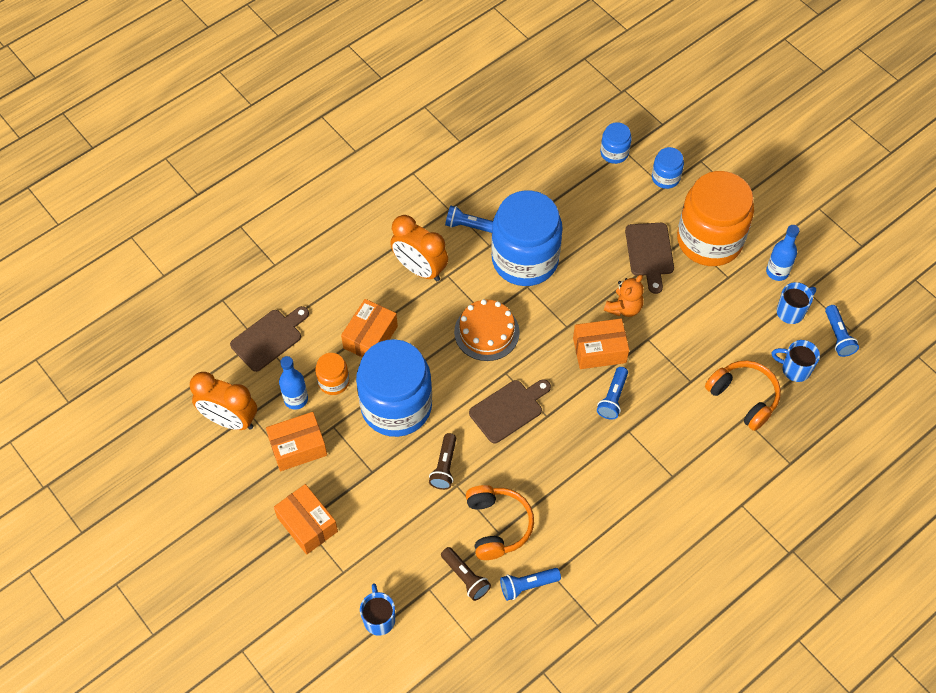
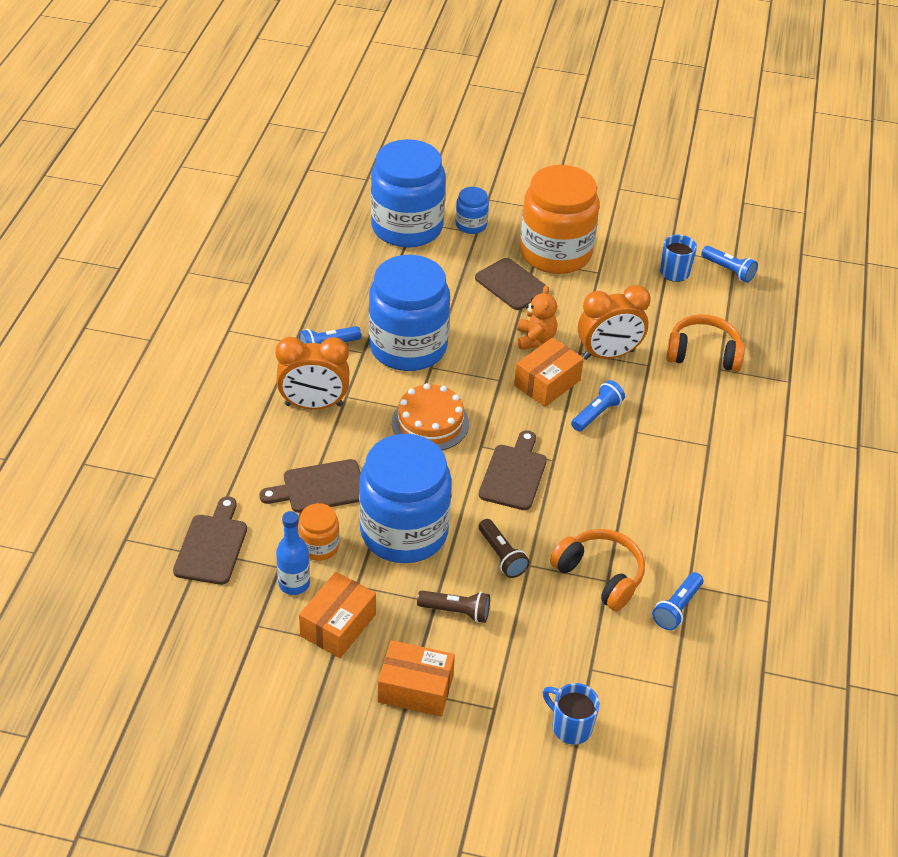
camera: 40 degrees left, 15 degrees down
(230, 420) = (239, 643): orange clock -> orange clock (608, 354)
(370, 337) = (320, 487): orange box -> brown cutting board
(465, 577) = (615, 637): brown flashlight -> brown flashlight (456, 611)
(613, 398) = (597, 414): blue flashlight -> blue flashlight turned 120 degrees counterclockwise
(614, 153) = (407, 227): blue jar -> blue jar, size x2.24
(777, 272) = (634, 249): blue bottle -> none
(794, 369) = (721, 311): blue mug -> none

